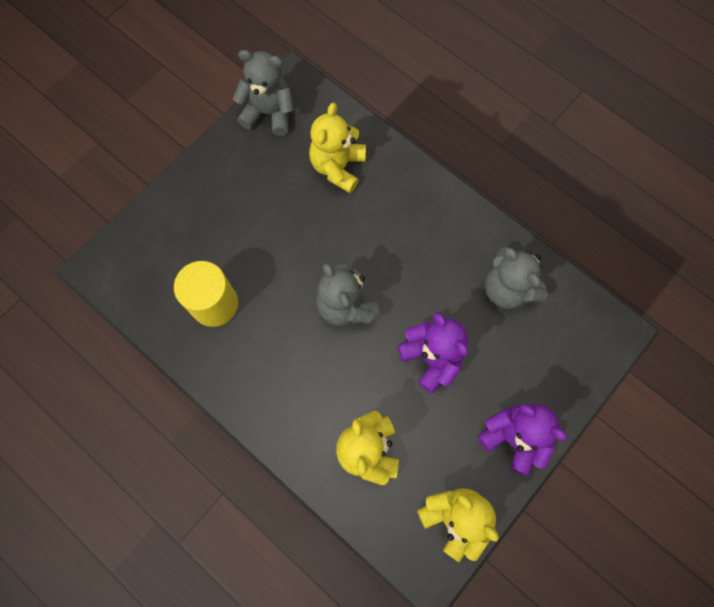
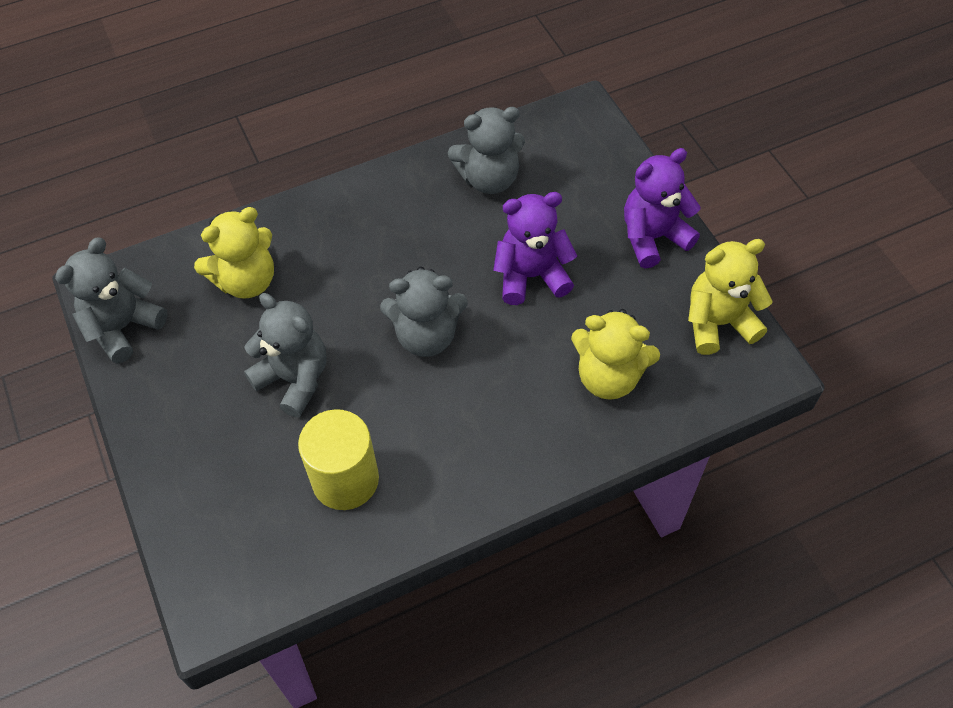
camera: 65 degrees left, 15 degrees down
(275, 236) = (294, 379): none -> grey teddy bear
(338, 167) = (246, 281): yellow teddy bear -> yellow teddy bear turned 75 degrees counterclockwise

